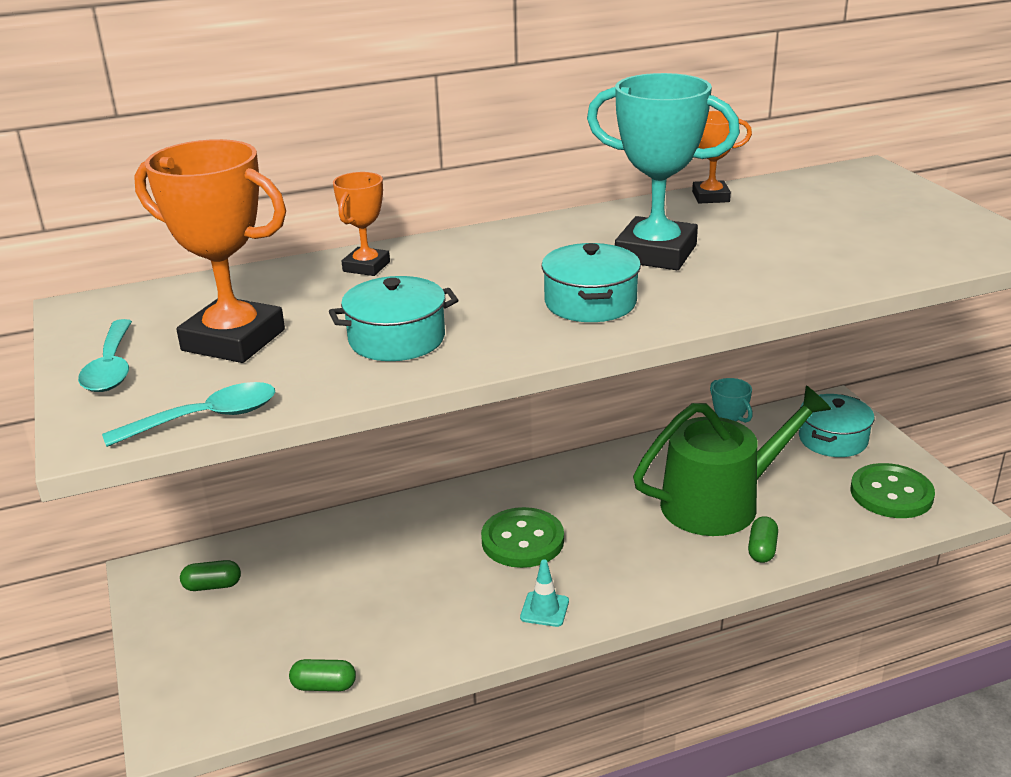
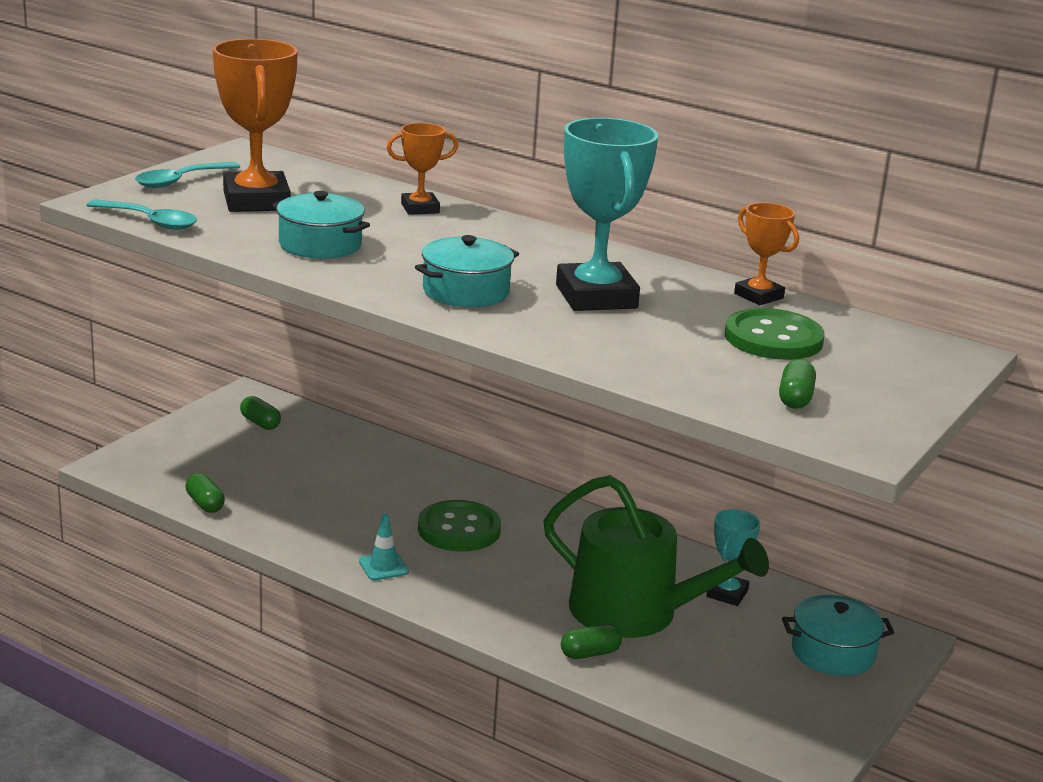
camera: 50 degrees right, 5 degrees down
(891, 493) = (779, 710): green button -> green button (773, 338)
(916, 242) = (795, 398): none -> green capsule

